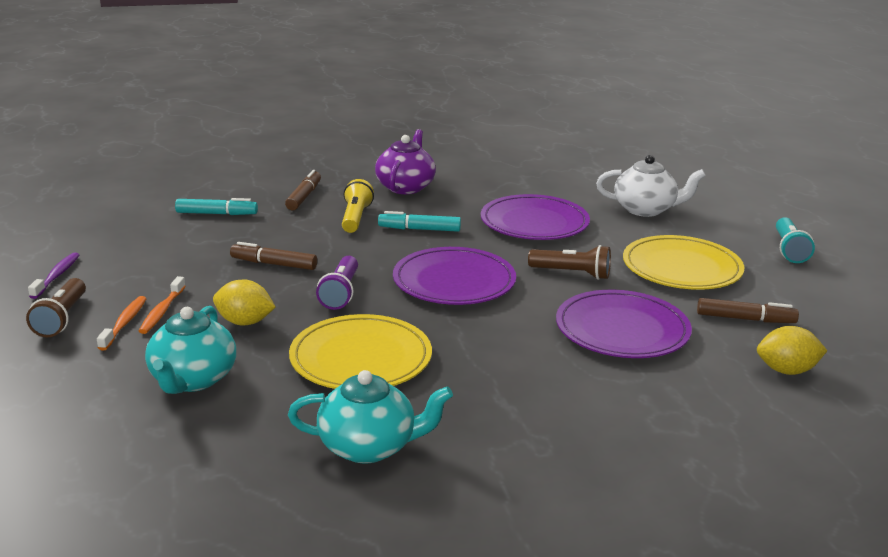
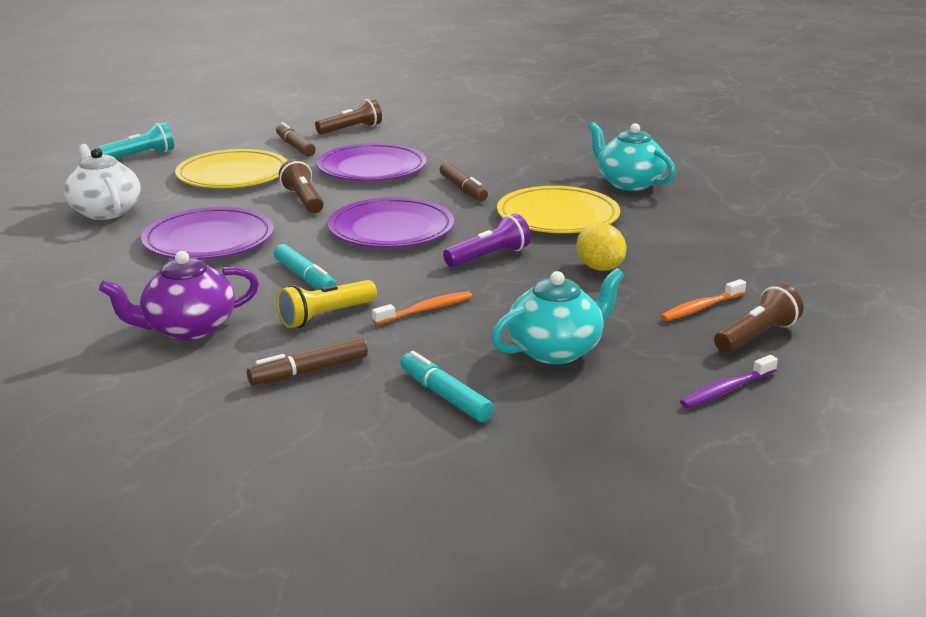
camera: 130 degrees left, 0 degrees up
(162, 311) = (656, 304): orange toothbrush -> orange toothbrush (426, 310)
(193, 379) = (690, 248): turquoise teapot -> turquoise teapot (556, 350)
(274, 264) = (495, 304): brown marker -> brown marker (463, 189)
(786, 370) = (351, 129): yellow lemon -> brown flashlight

